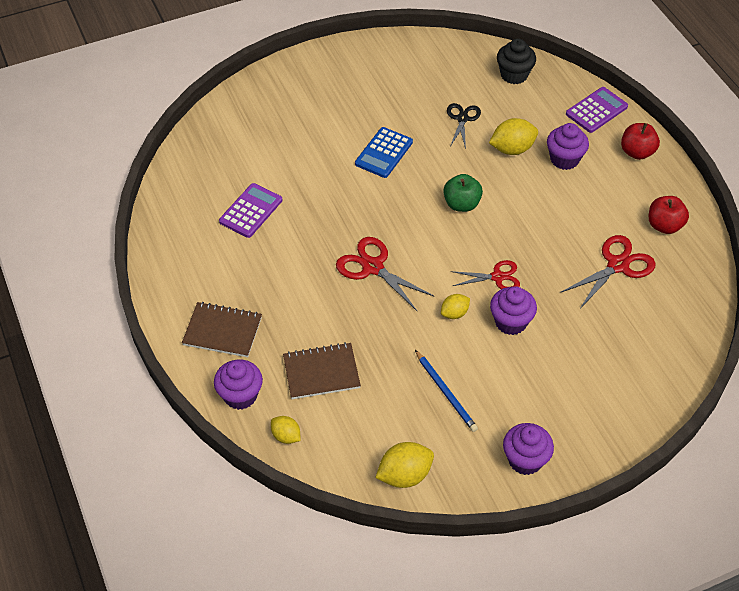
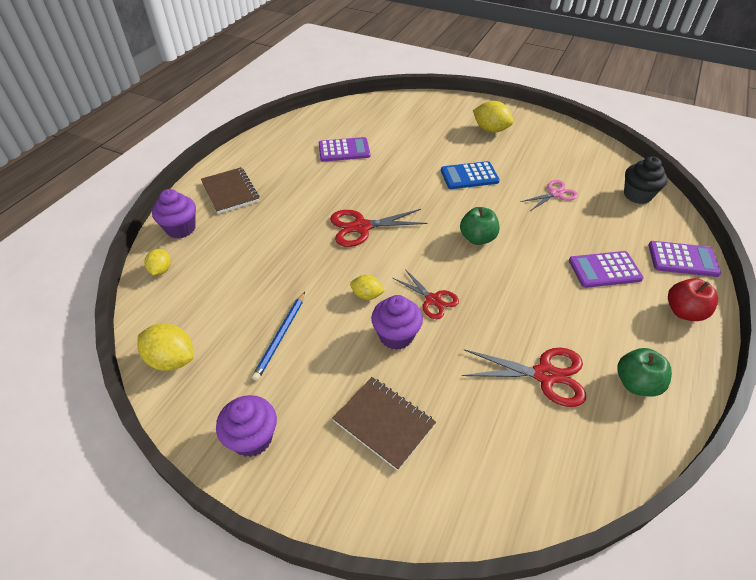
camera: 50 degrees right, 5 degrees down
(321, 372) = (236, 255): brown notebook -> brown notebook (384, 423)
(373, 267) = (361, 227): red scissors -> red scissors turned 105 degrees counterclockwise
(462, 119) = (555, 194): black scissors -> pink scissors
(512, 149) = (568, 234): yellow lemon -> yellow lemon (490, 130)
(564, 159) = (604, 270): purple cupcake -> purple calculator
(664, 225) = (636, 383): red apple -> green apple

